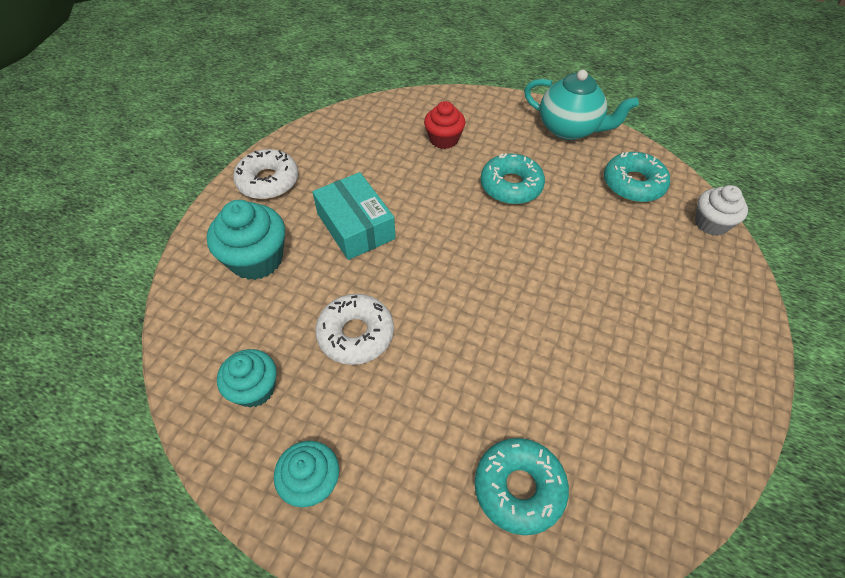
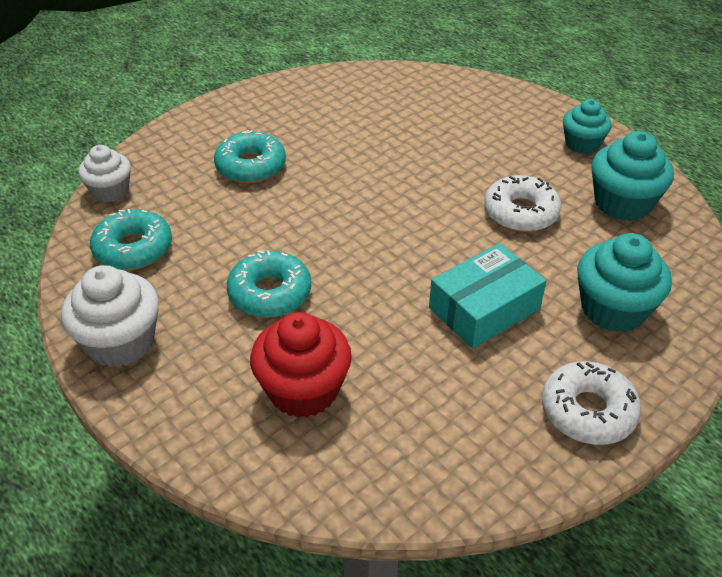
camera: 155 degrees left, 10 degrees down
(254, 389) = (622, 203): turquoise cupcake -> turquoise cupcake, size x1.52
(355, 226) = (484, 309): turquoise box -> turquoise box turned 60 degrees clockwise
(444, 139) = (303, 390): red cupcake -> red cupcake, size x1.52
(519, 488) = (438, 105): turquoise donut -> turquoise donut (251, 166)
(569, 129) = (121, 342): turquoise teapot -> white cupcake

